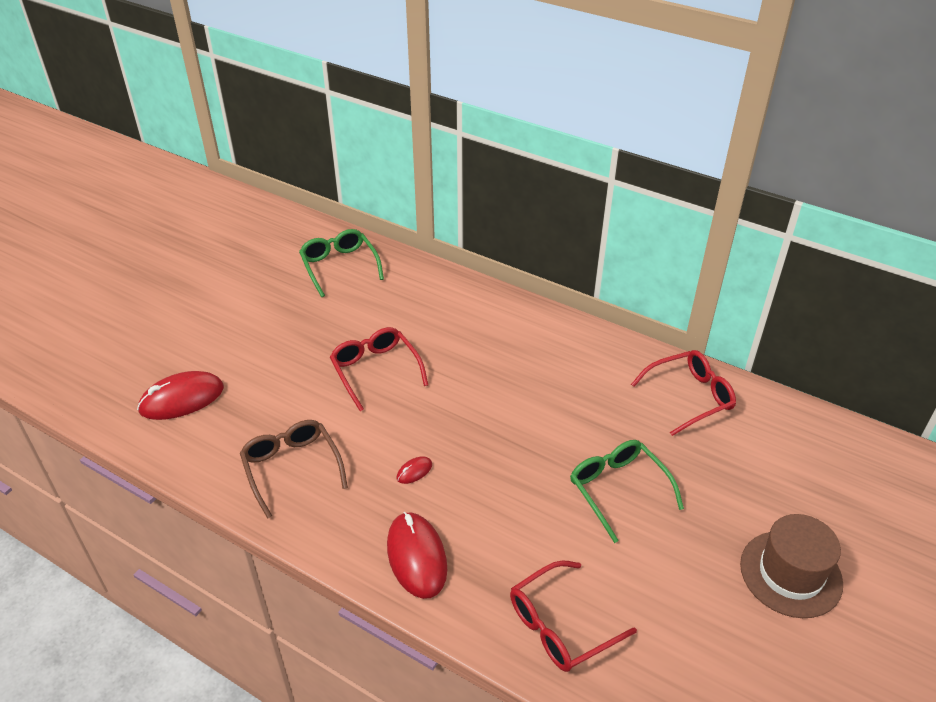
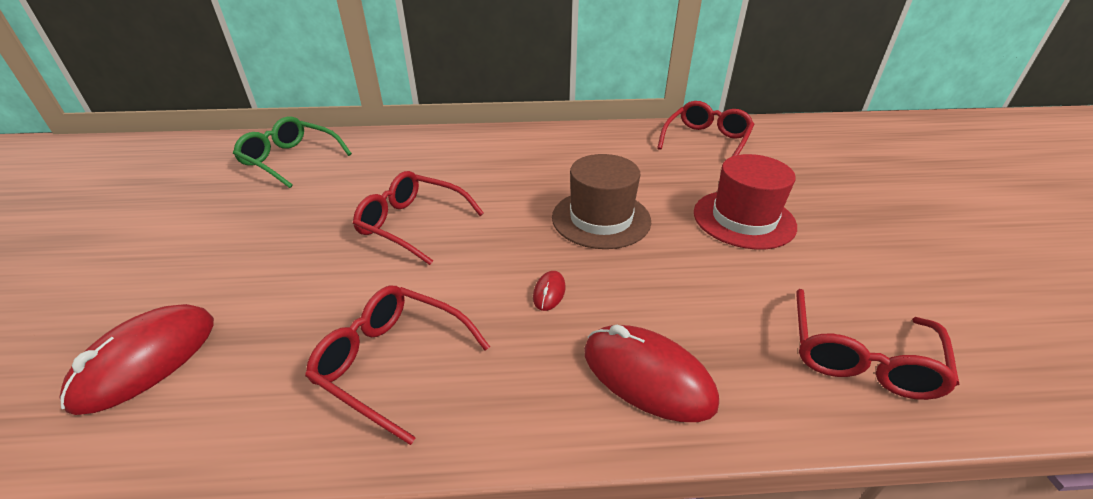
camera: 35 degrees left, 5 degrees down
(291, 468) = (392, 363): brown glasses -> red glasses
(618, 489) = (743, 219): green glasses -> red hat
(790, 573) = (930, 216): brown hat -> brown hat (601, 219)

